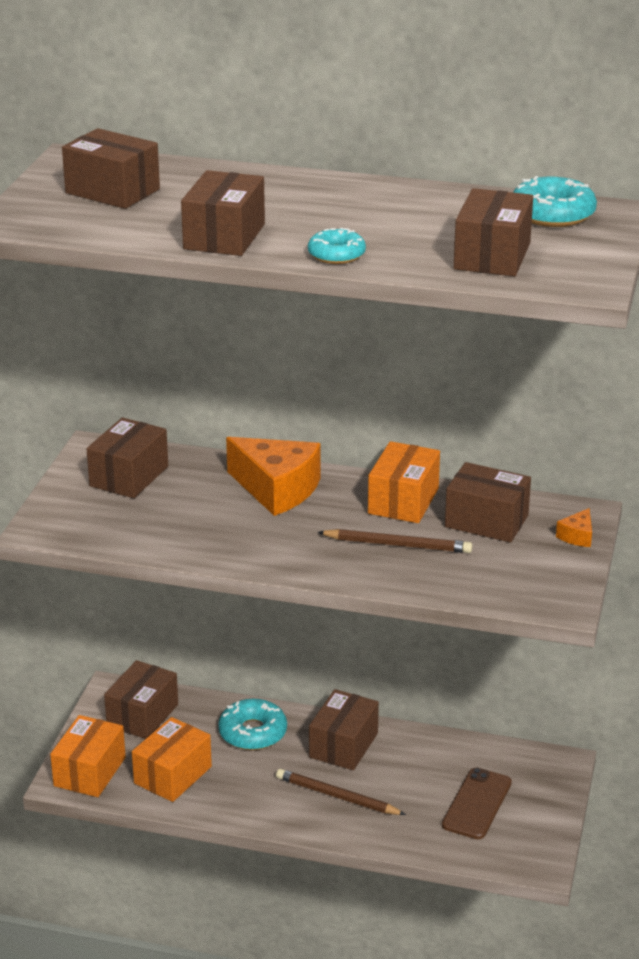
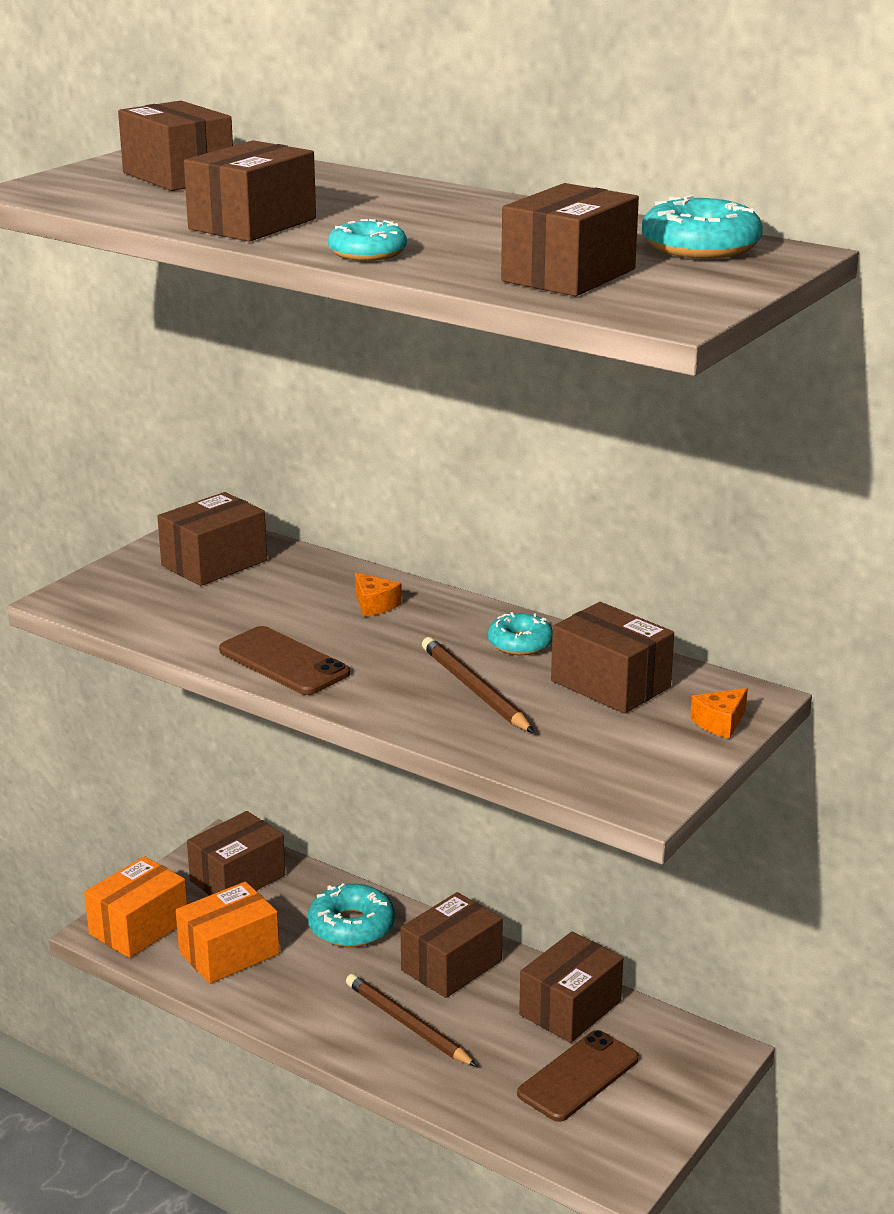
camera: 20 degrees right, 5 degrees down
(245, 550) = (284, 662): none -> brown phone
(277, 489) = (374, 605): orange cheese -> orange cheese, size x0.43
(397, 545) = (475, 690): brown pencil -> brown pencil turned 150 degrees counterclockwise
(403, 501) = (520, 643): orange box -> turquoise donut
(445, 756) = (570, 1008): none -> brown box

